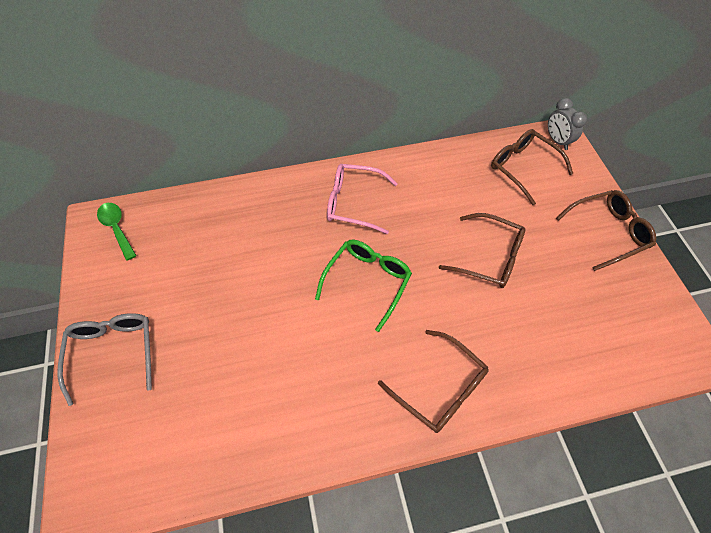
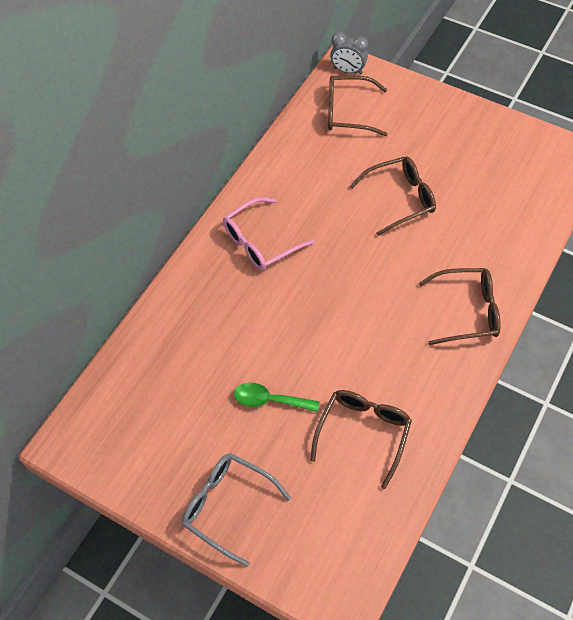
camera: 45 degrees left, 0 degrees up
(117, 228) = (96, 430): green spoon -> green spoon (270, 400)
(367, 282) = (342, 288): green glasses -> none
(607, 232) = (452, 116): brown glasses -> brown glasses (363, 433)

